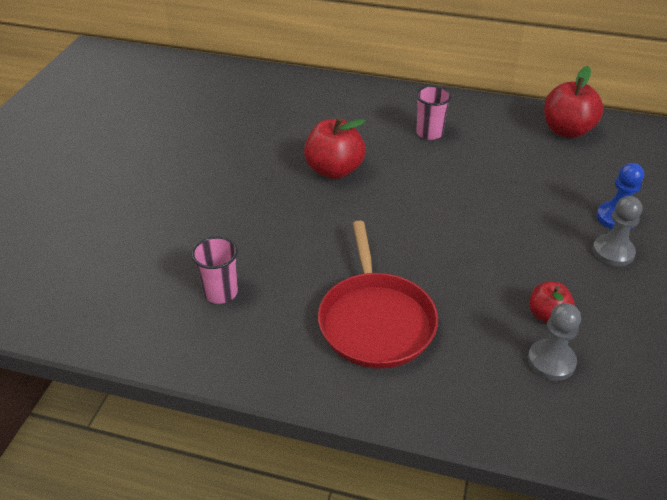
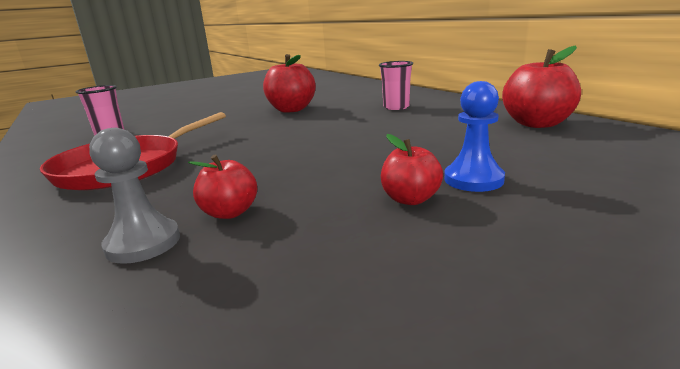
camera: 45 degrees right, 20 degrees down
(613, 252) = (410, 199): grey pawn -> red apple

